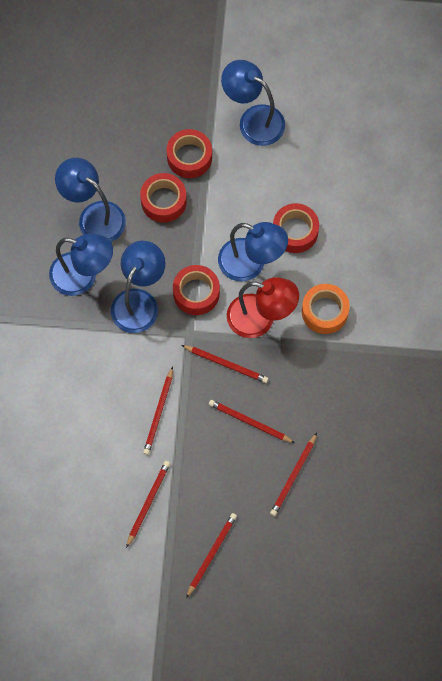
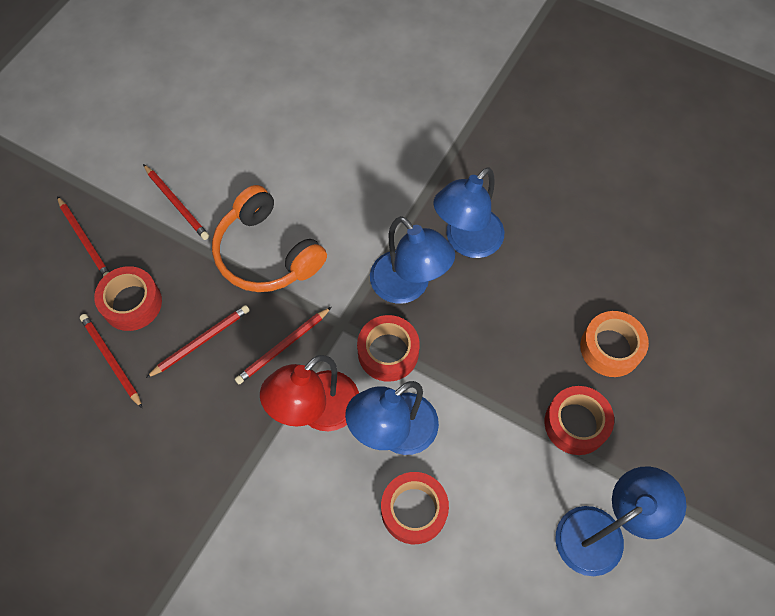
camera: 115 degrees right, 5 degrees down
(94, 216) = (538, 282): blue lamp -> none
(159, 413) = (266, 253): red pencil -> orange headphones
(163, 201) = (526, 367): red tape -> red tape (132, 303)
(324, 312) = (286, 494): orange tape -> orange tape (610, 348)

